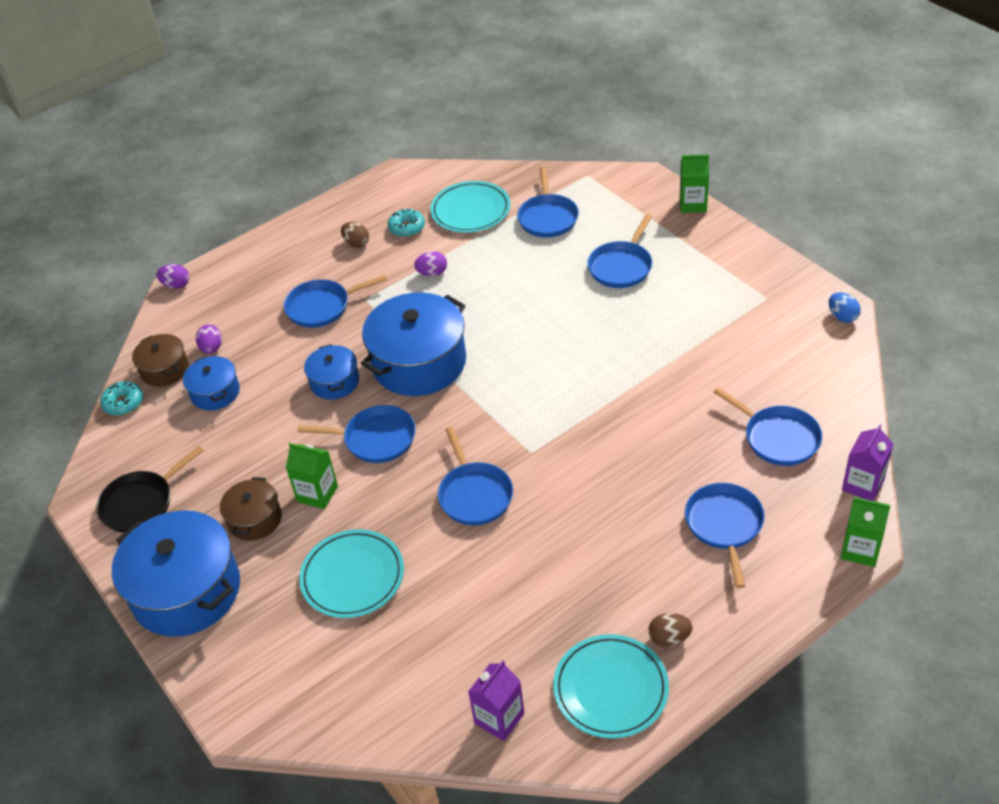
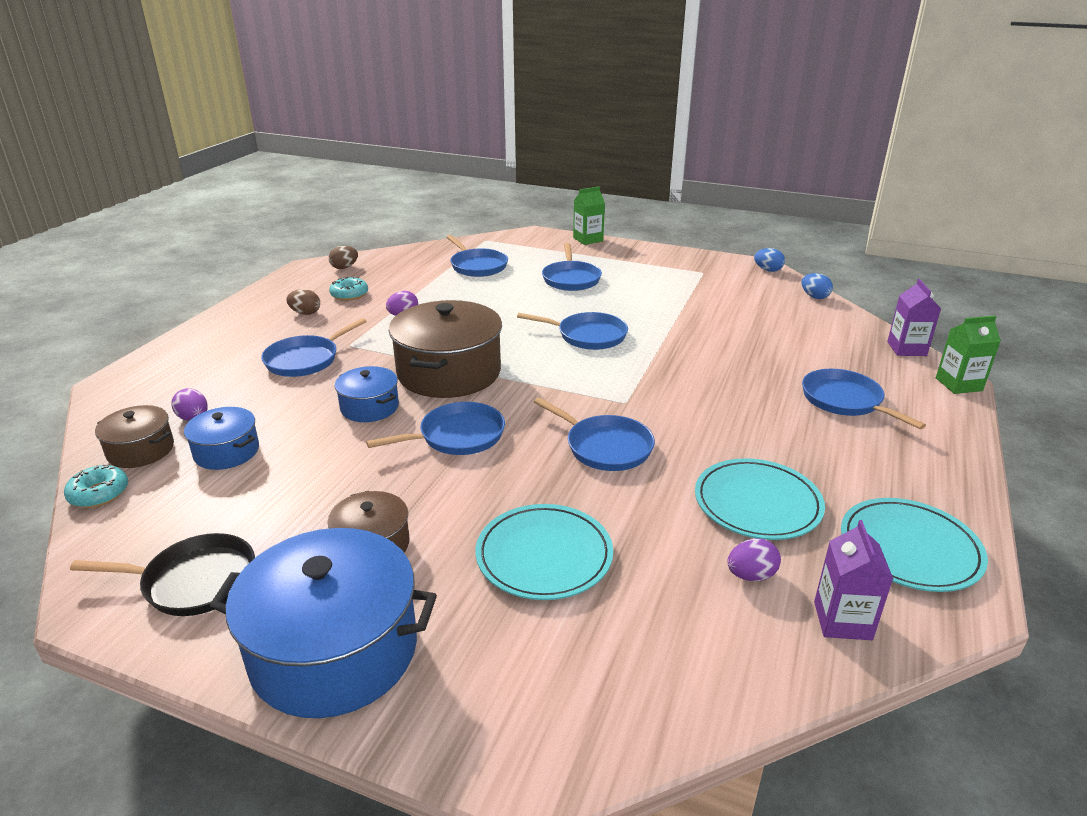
camera: 35 degrees left, 15 degrees down
(141, 503) = (194, 581): black pan -> black pan turned 105 degrees counterclockwise
(176, 285) = (108, 382): purple egg -> purple egg (751, 575)
(317, 494) = (432, 498): green carton -> none
(419, 362) = (449, 372): blue pot -> brown pot
(470, 210) = (402, 274): turquoise plate -> turquoise plate (757, 503)
(669, 638) = (905, 490): brown egg -> brown egg (344, 267)
(778, 438) = (812, 340): blue pan -> blue pan (588, 336)
(849, 376) = (814, 297): none -> blue egg

